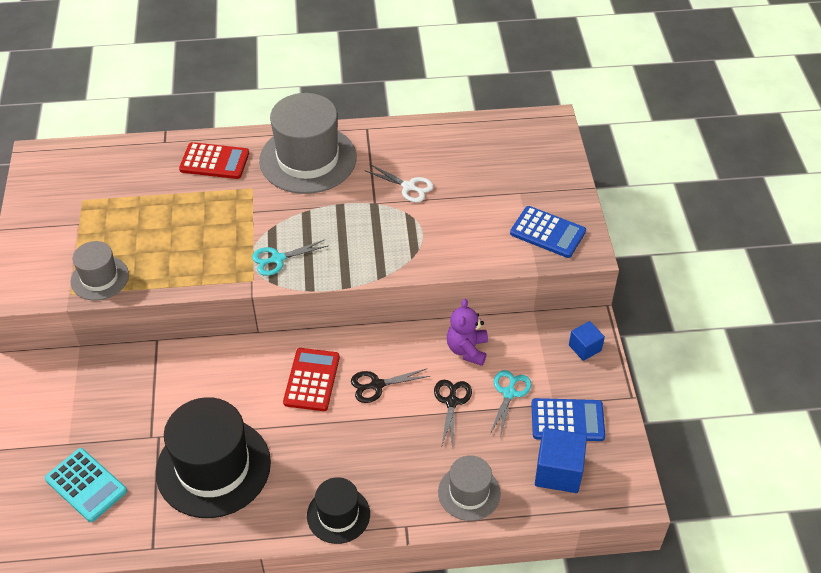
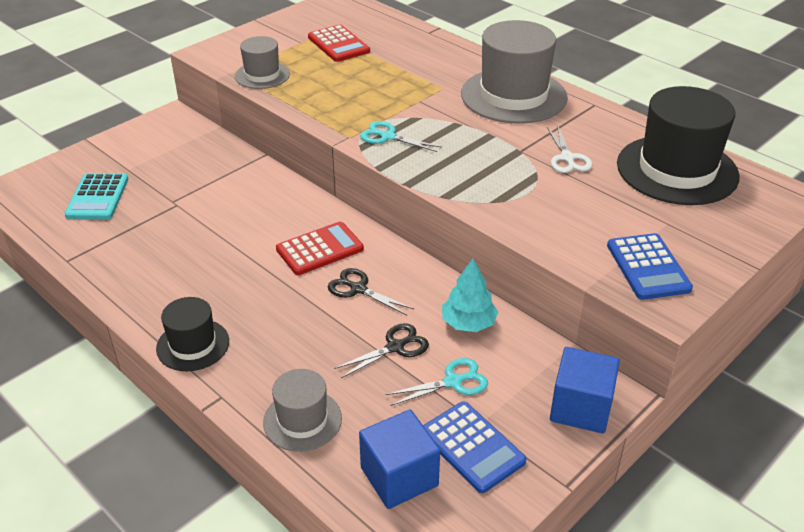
camera: 50 degrees right, 10 degrees down
(213, 467) = (174, 247): black hat -> black hat (677, 170)
(214, 161) = (443, 60): red calculator -> red calculator (338, 44)
(467, 349) = (468, 323): purple teddy bear -> turquoise tree
(585, 348) = (580, 408): blue cube -> blue cube, size x1.66

